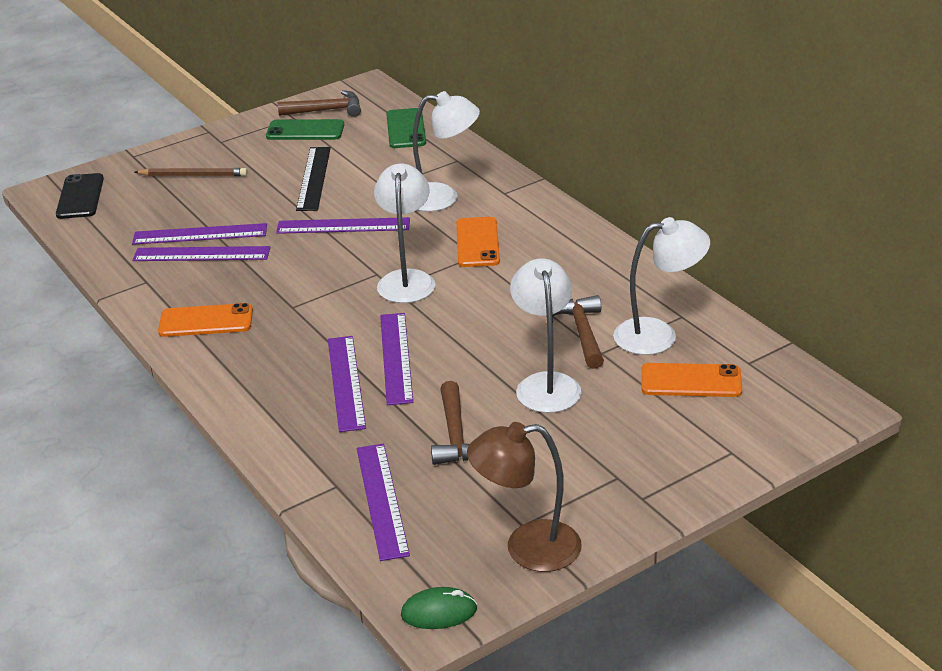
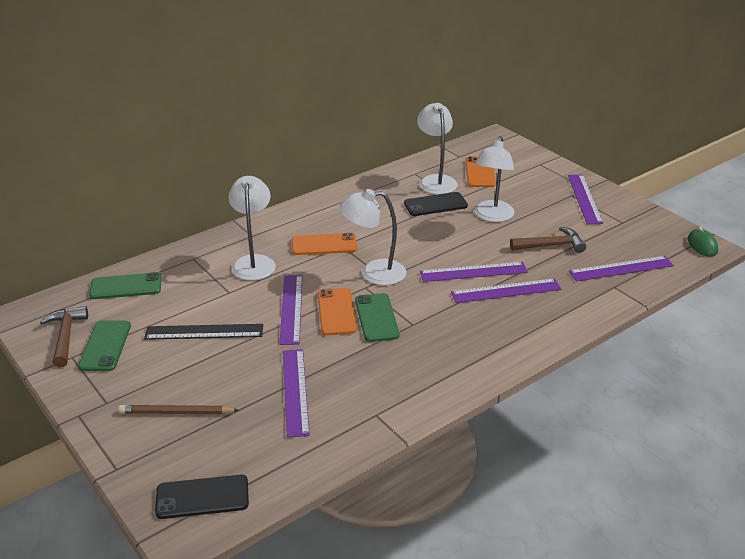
camera: 95 degrees left, 0 degrees up
(193, 175) = (177, 412): brown pencil -> brown pencil turned 90 degrees counterclockwise
(201, 254) = (330, 385): purple ruler -> purple ruler (584, 198)
(206, 321) = (437, 368): orange phone -> orange phone (336, 312)
(311, 282) = (376, 318): none -> green phone
(527, 548) = (640, 220): brown lamp -> none
(546, 384) = (492, 216): white lamp -> white lamp turned 60 degrees counterclockwise
(582, 332) = (435, 204): brown hammer -> black phone

